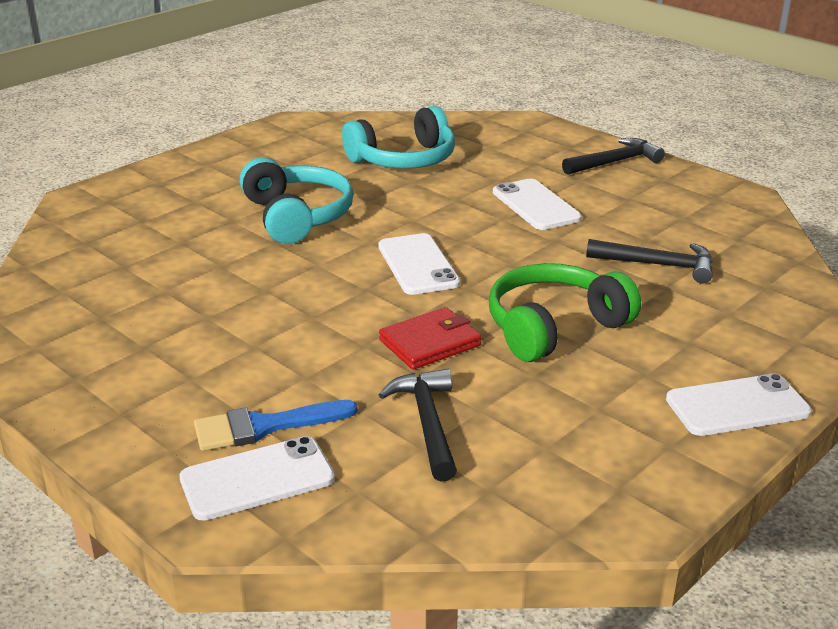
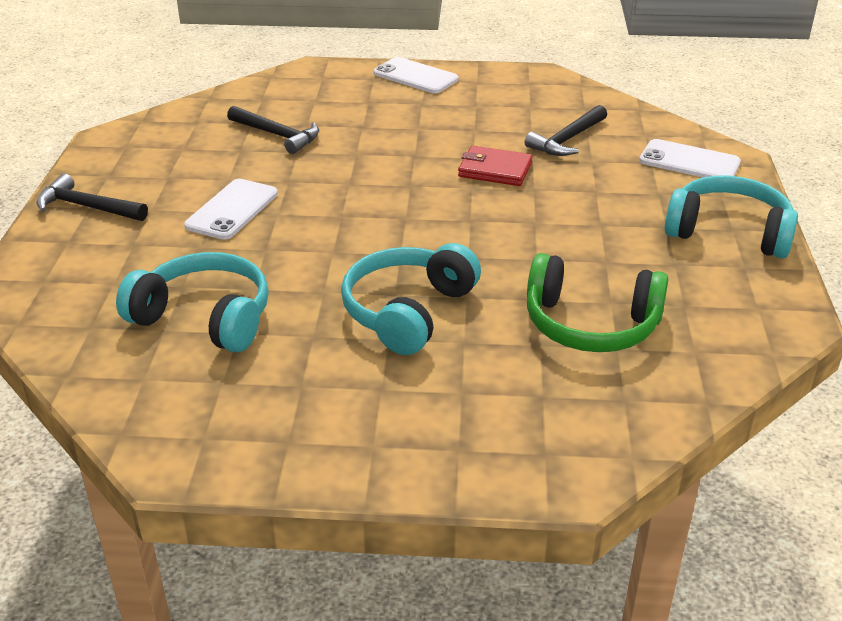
camera: 130 degrees left, 5 degrees up
(122, 407) = (728, 232): none -> turquoise headphones
(264, 426) = (655, 180): blue brush -> none
(417, 265) = (405, 216): white phone -> none
(554, 327) = (413, 141): green headphones -> green headphones (590, 324)
(658, 265) = (277, 135): black hammer -> black hammer turned 150 degrees clockwise

